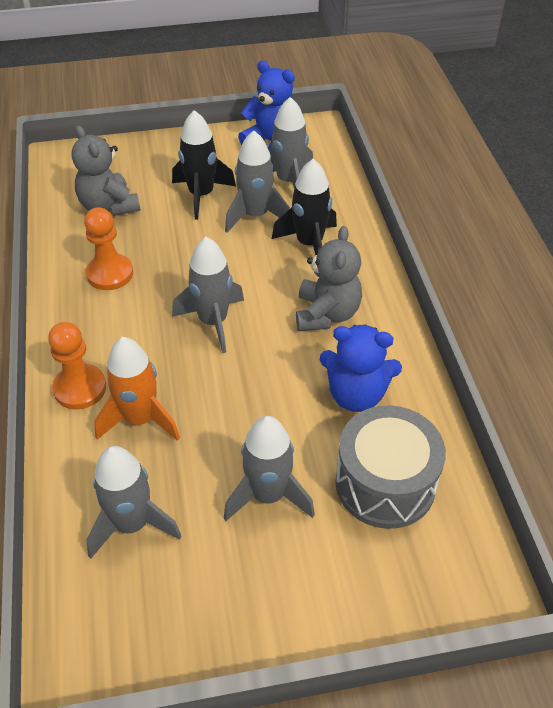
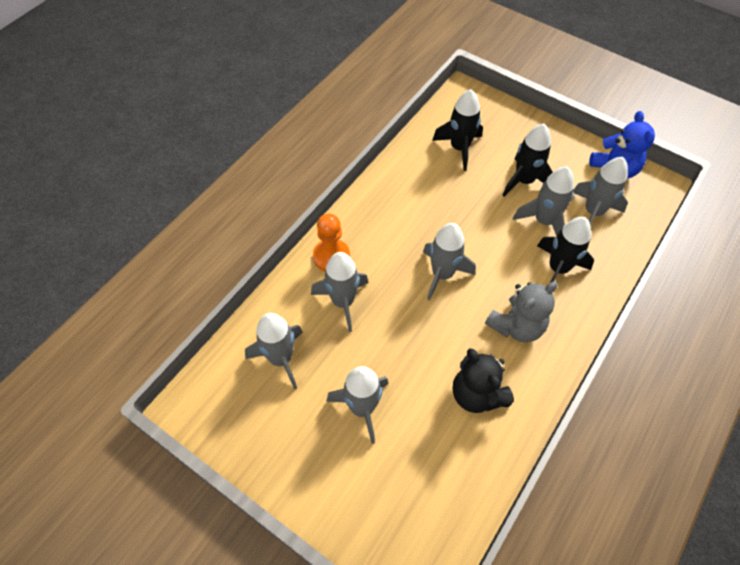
camera: 45 degrees right, 10 degrees up
(108, 206) = (459, 148): grey teddy bear -> black rocket
(110, 274) = (416, 196): orange pawn -> none
(140, 419) = (343, 302): orange rocket -> grey rocket
(356, 394) = (477, 394): blue teddy bear -> black teddy bear
(385, 483) = (433, 464): grey drum -> none

